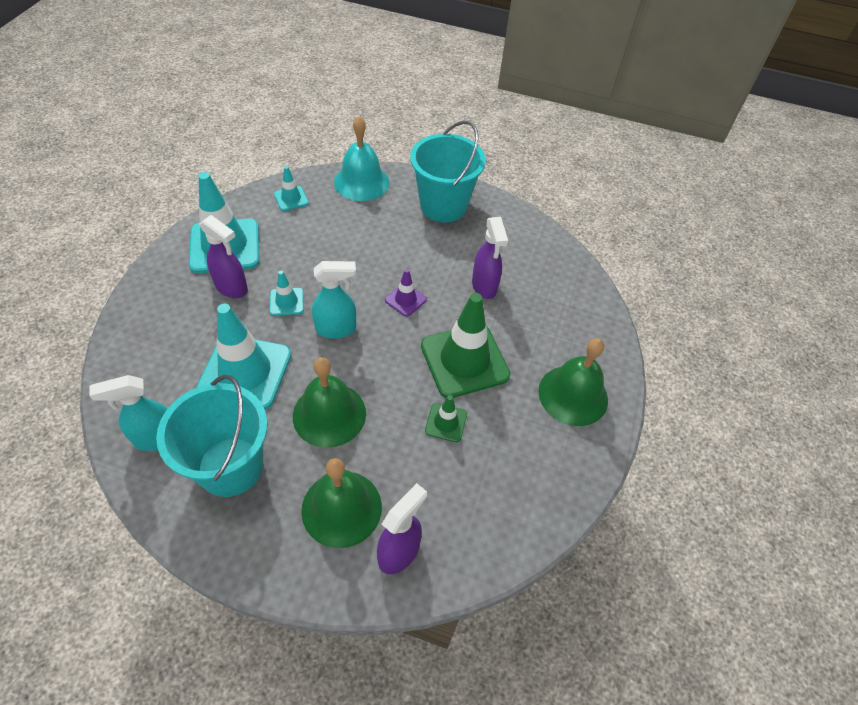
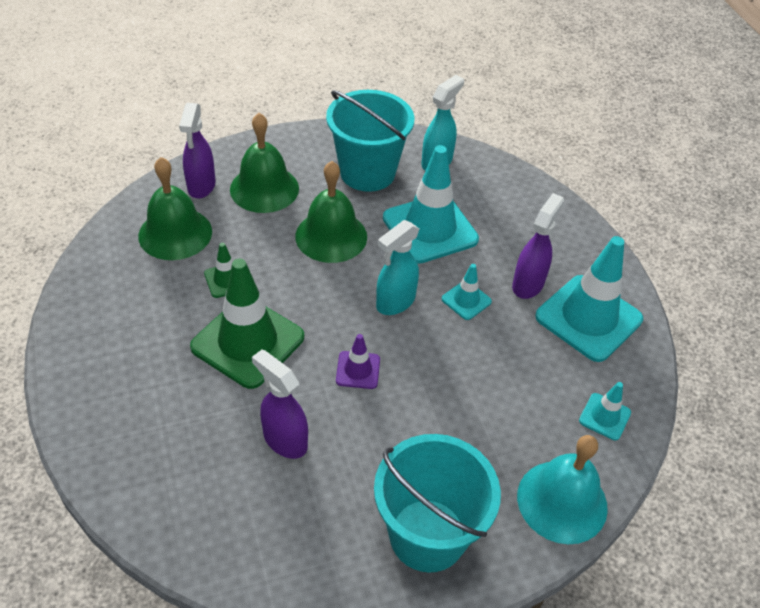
camera: 145 degrees right, 5 degrees down
(232, 288) = (528, 284): purple spray bottle -> purple spray bottle turned 120 degrees clockwise
(573, 395) = (113, 369): green bell -> green bell (175, 233)

